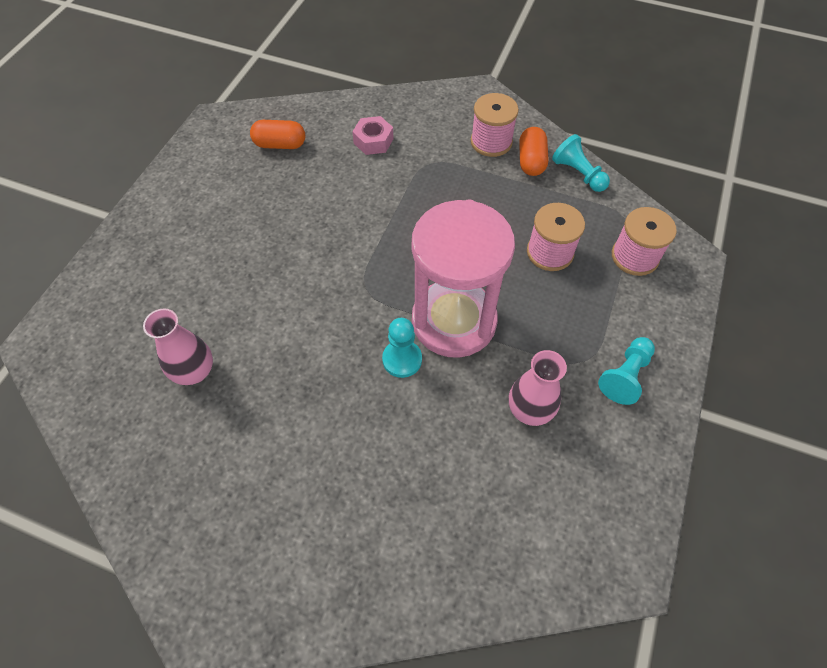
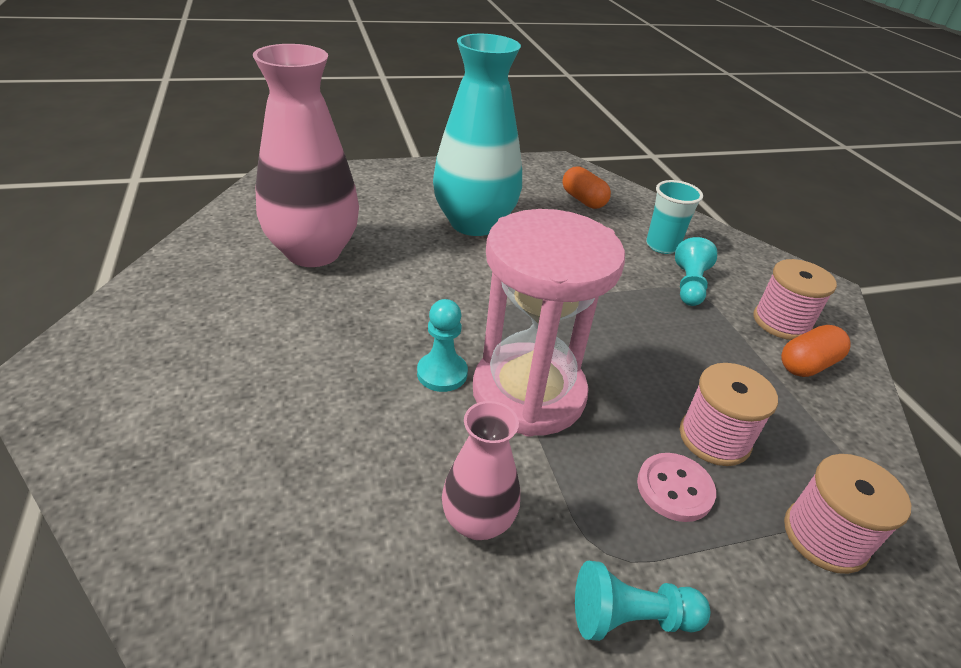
camera: 50 degrees right, 20 degrees down
(194, 371) = (313, 252): pink vase -> pink vase, size x1.93
(249, 236) = (474, 223): none -> turquoise vase
(373, 141) = (662, 246): pink nut -> turquoise cup
(568, 298) = (674, 488): none -> pink button
(578, 173) = (855, 415): turquoise pawn -> turquoise pawn (689, 285)

